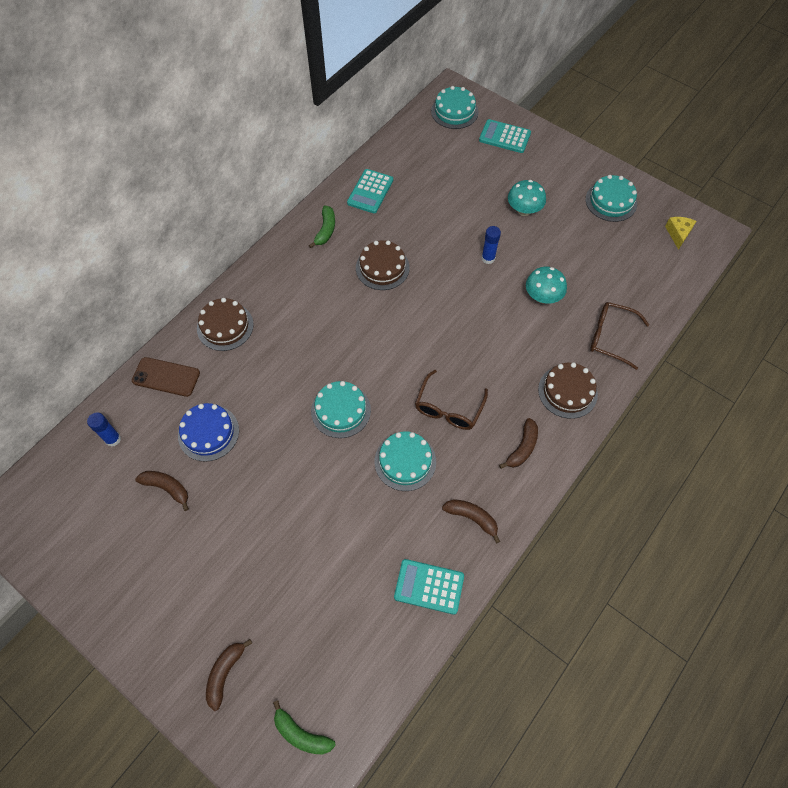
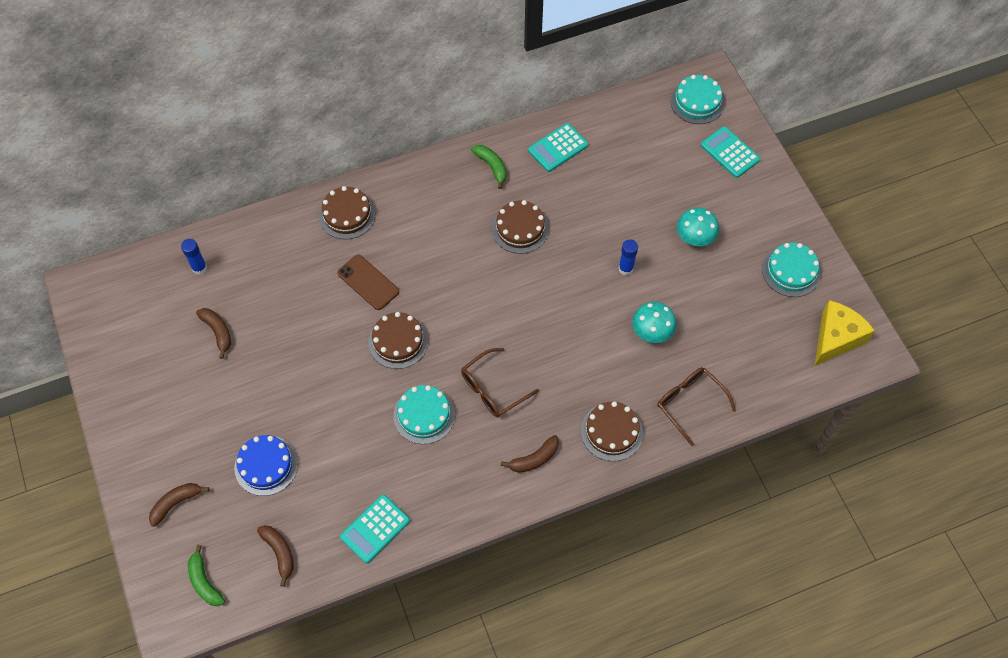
camera: 30 degrees right, 0 degrees up
(166, 377) = (272, 235): brown phone -> brown phone (368, 282)
(208, 433) = (277, 303): blue cake -> blue cake (266, 465)
(325, 230) = (491, 166): green banana -> green banana turned 75 degrees counterclockwise
(341, 410) = (398, 341): turquoise cake -> brown cake
(429, 586) = (375, 529): turquoise calculator -> turquoise calculator turned 90 degrees counterclockwise
(472, 518) = (448, 494): brown banana -> brown banana (279, 553)
(678, 234) = (836, 338): yellow cheese -> yellow cheese, size x1.77

